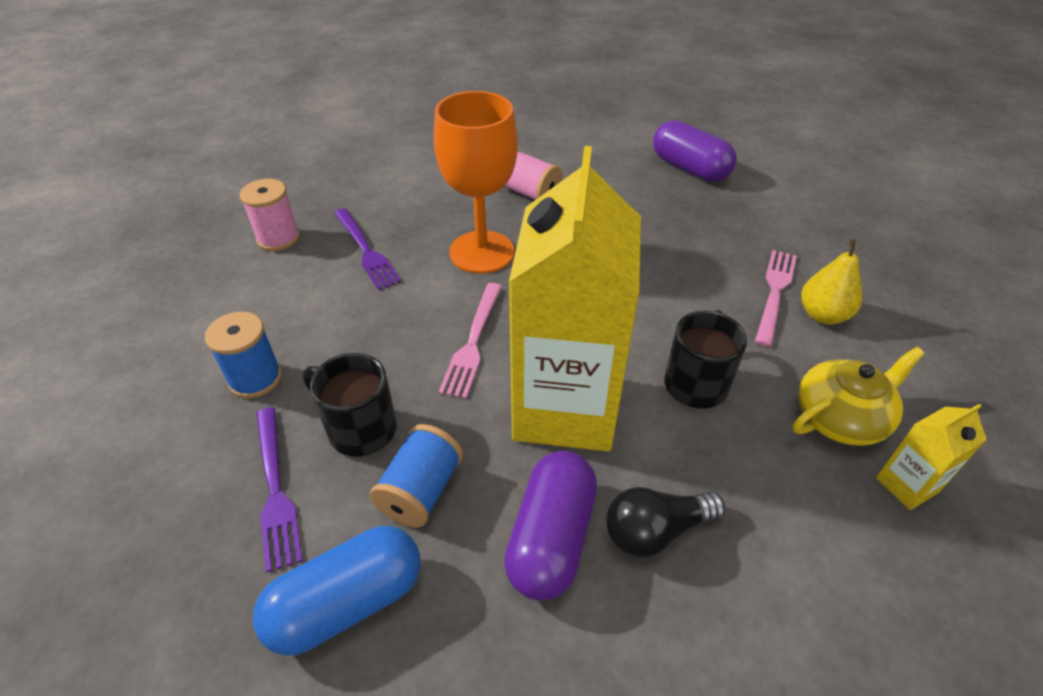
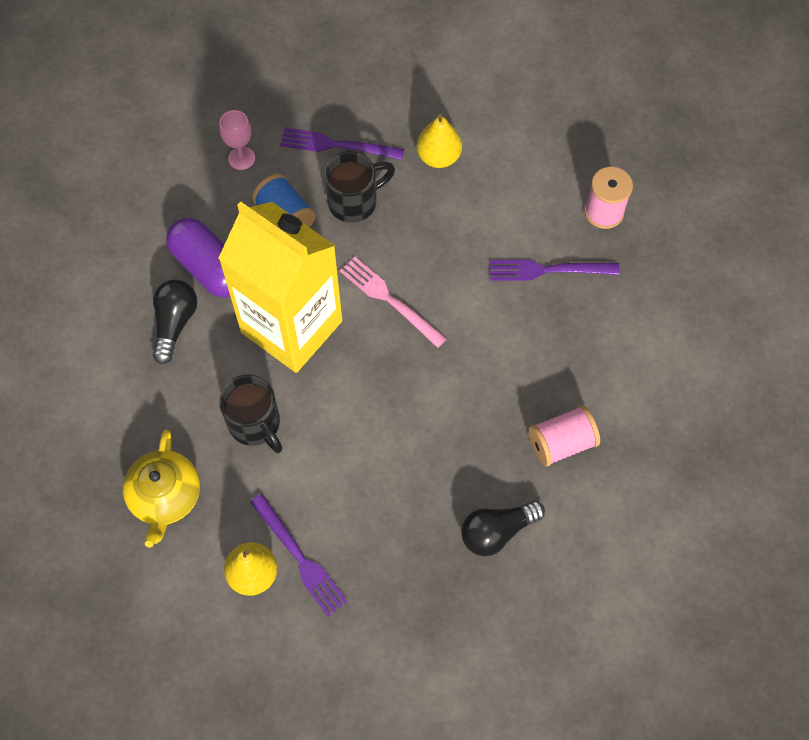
camera: 120 degrees right, 20 degrees up
(255, 378) = (438, 157): blue spool -> yellow pear
(347, 603) = (241, 158): blue capsule -> pink goblet
(482, 252) = (493, 356): orange goblet -> none
(631, 200) = (497, 531): none -> black light bulb
(689, 168) = (518, 632): purple capsule -> none
(775, 292) = (300, 558): pink fork -> purple fork
(906, 485) = (98, 490): yellow carton -> none

